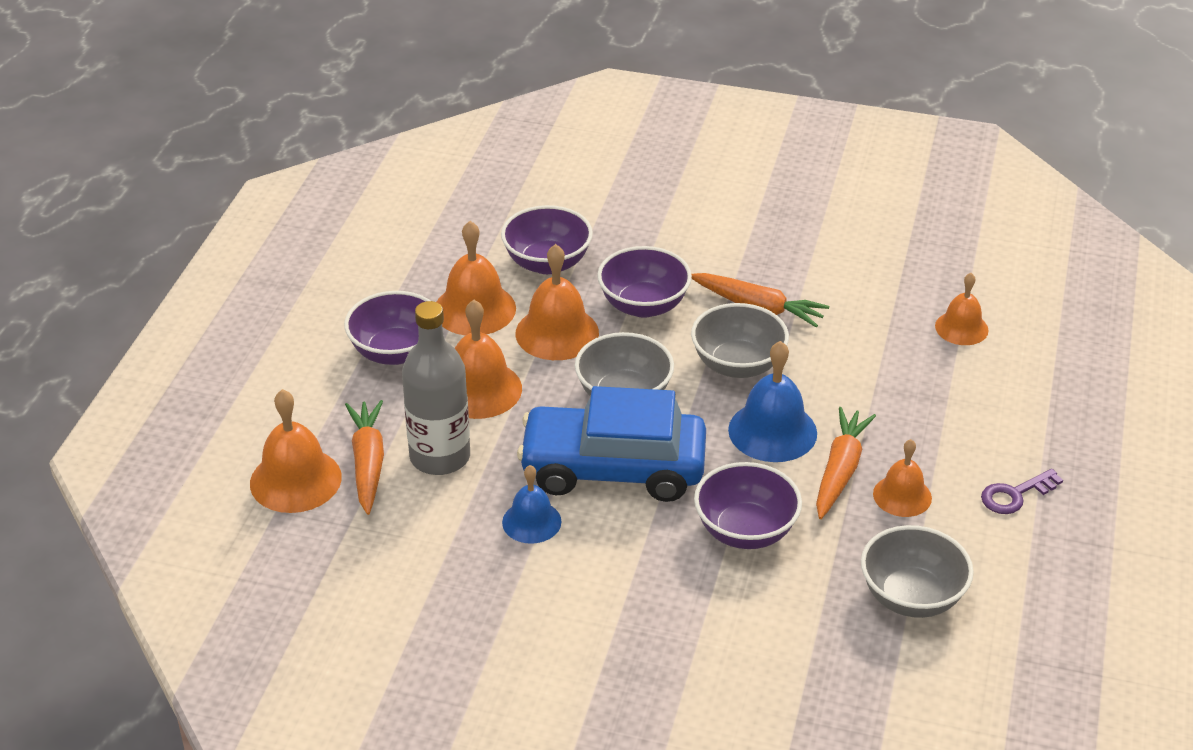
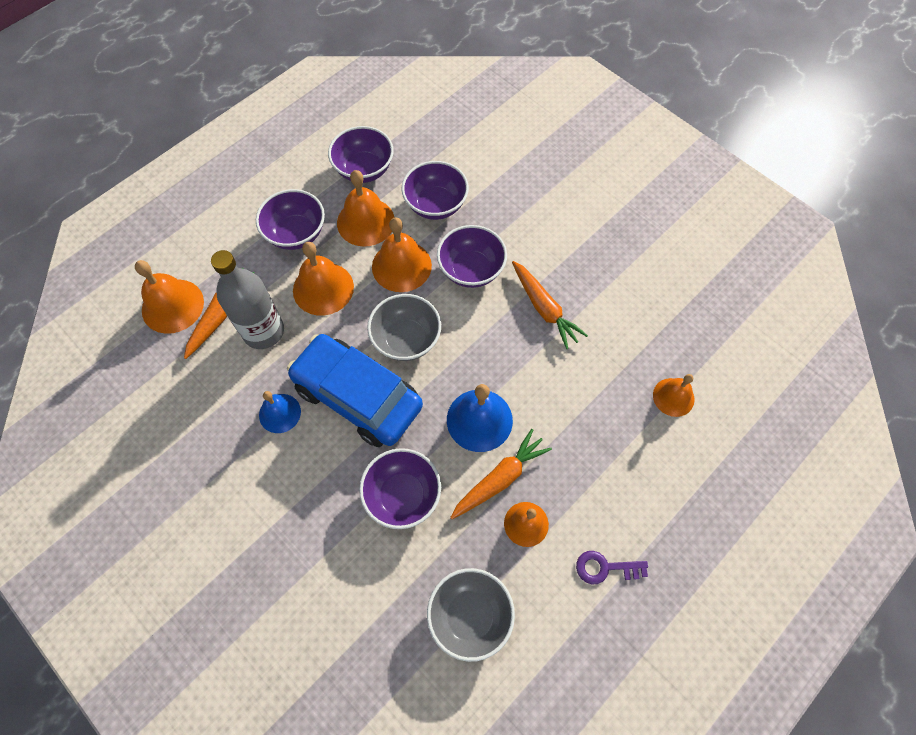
camera: 30 degrees right, 25 degrees up
(427, 262) = (364, 169): none -> purple bowl
(738, 365) = (496, 351): grey bowl -> none

